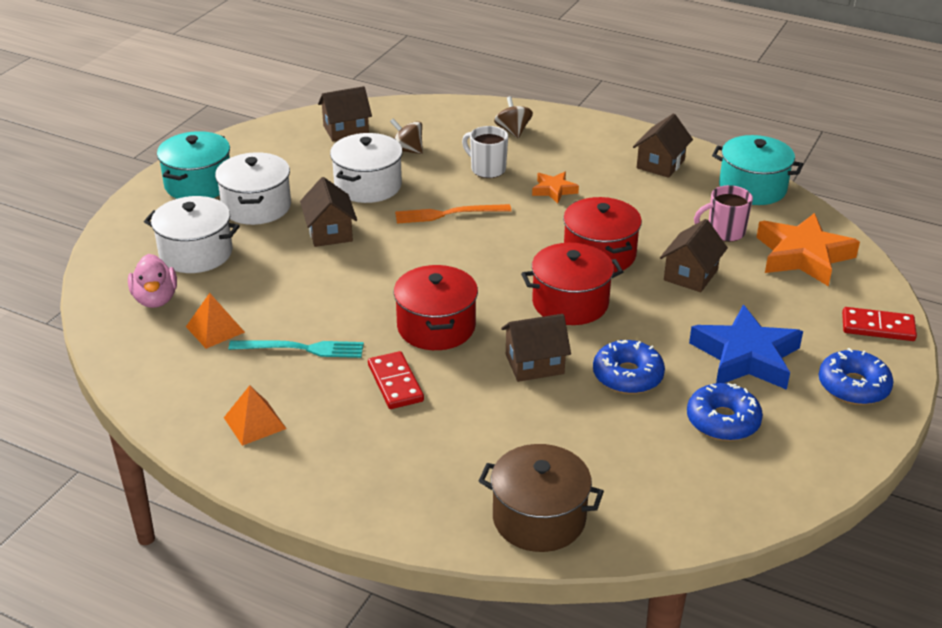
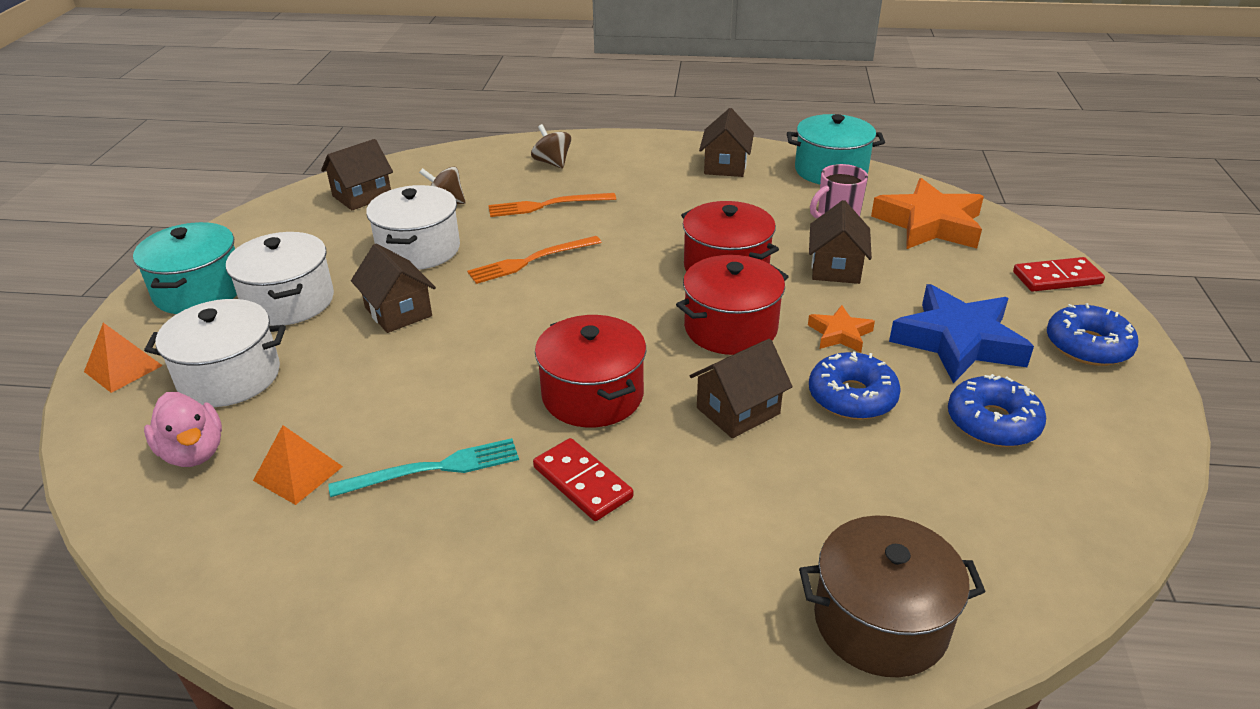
camera: 20 degrees left, 0 degrees up
(254, 423) = (416, 598): orange pyramid -> orange pyramid (123, 368)
(487, 169) = (547, 205): white mug -> orange fork
(554, 190) = (633, 212): orange star -> orange star (840, 334)

